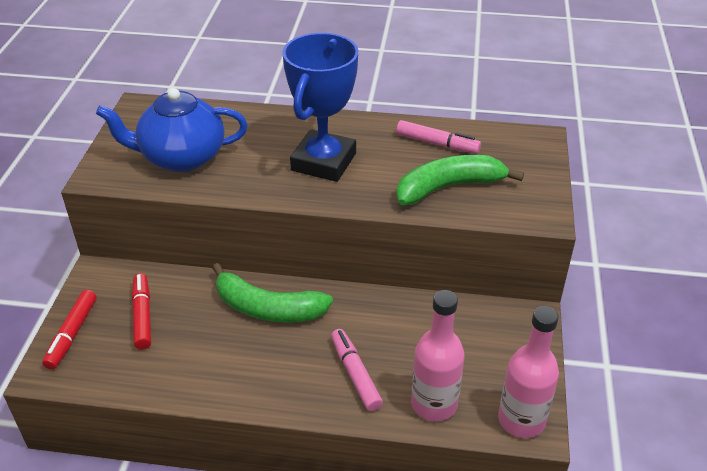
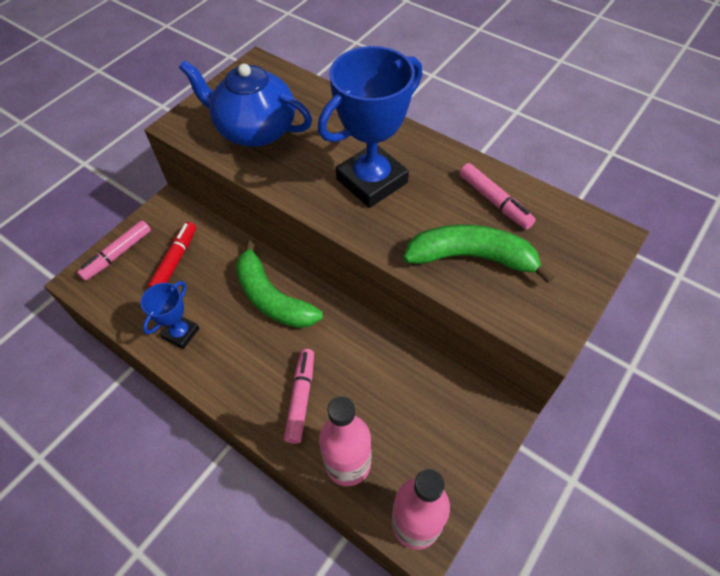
camera: 30 degrees right, 15 degrees up
(72, 334) = (117, 254): red marker -> pink marker
(196, 373) = (181, 333): none -> blue trophy

